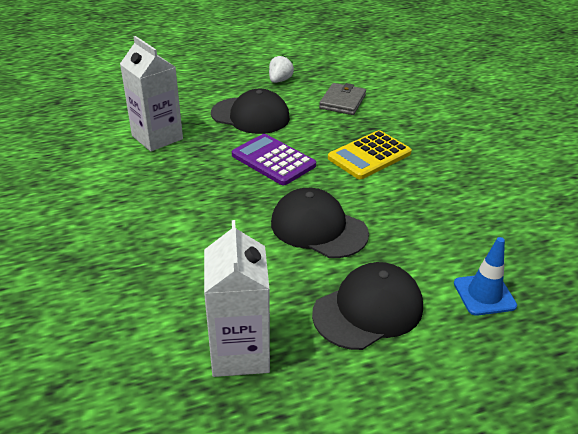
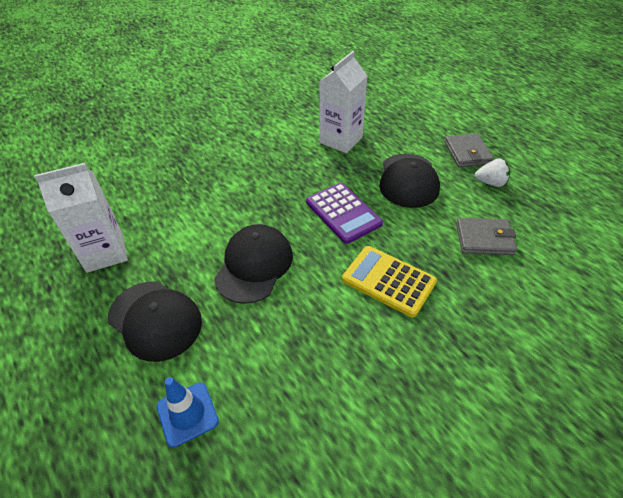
camera: 75 degrees right, 10 degrees up
(233, 79) = (467, 153): none -> grey wallet
(273, 160) = (343, 213): purple calculator -> purple calculator turned 120 degrees clockwise

